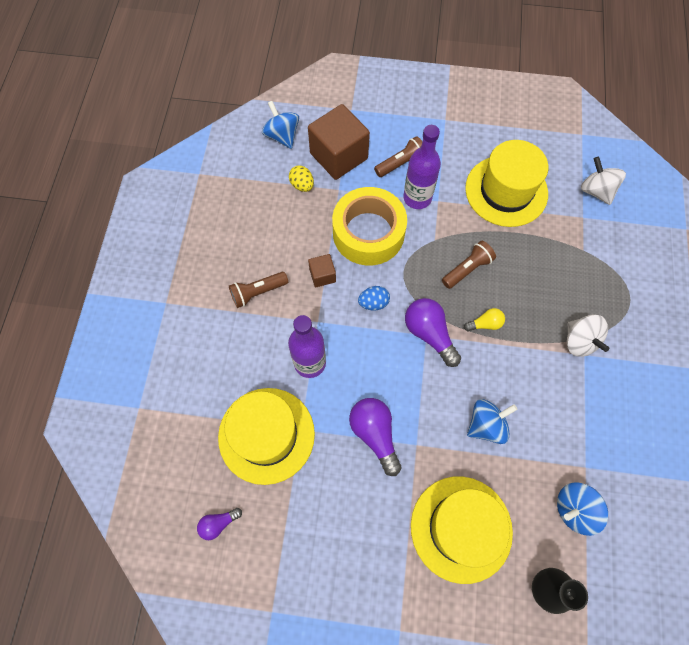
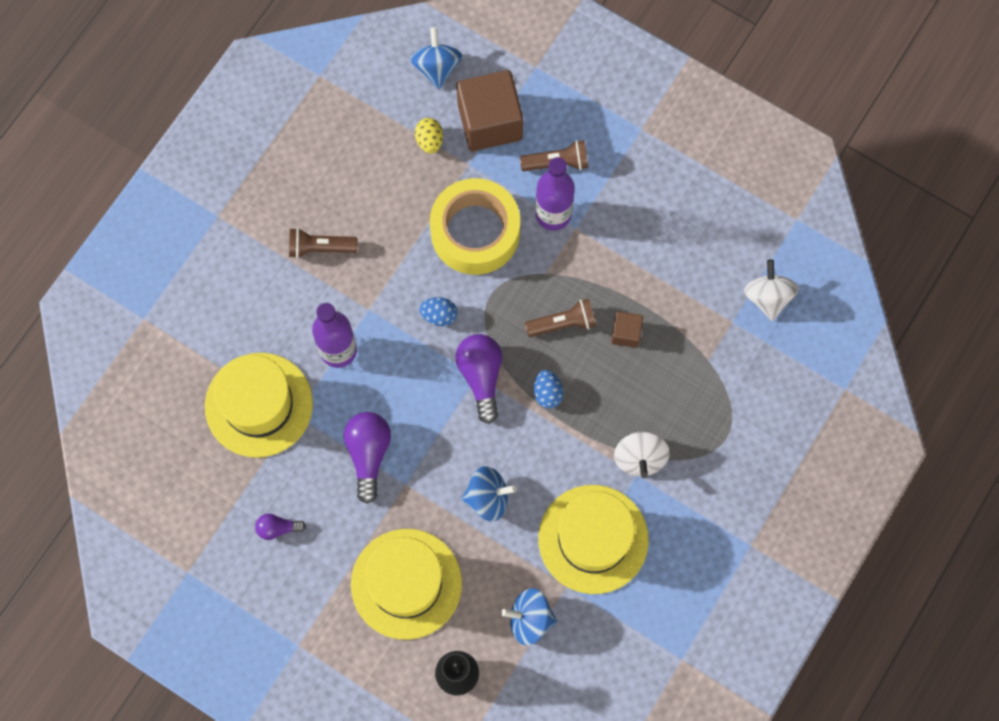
camera: 25 degrees right, 5 degrees up
(218, 523) = (173, 469): purple light bulb -> purple light bulb (278, 528)
(322, 275) = (399, 259): brown cube -> brown cube (626, 333)
(485, 324) = (547, 393): yellow light bulb -> blue egg
(506, 191) = (661, 251): yellow hat -> yellow hat (593, 539)

